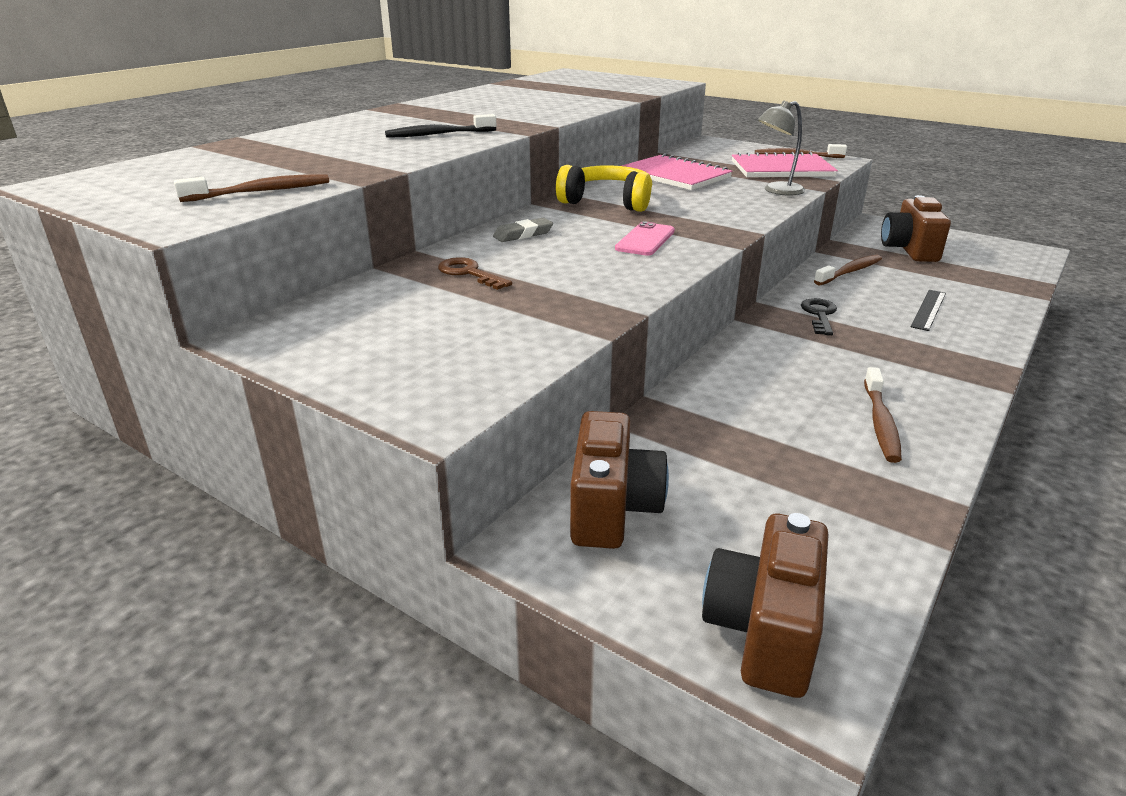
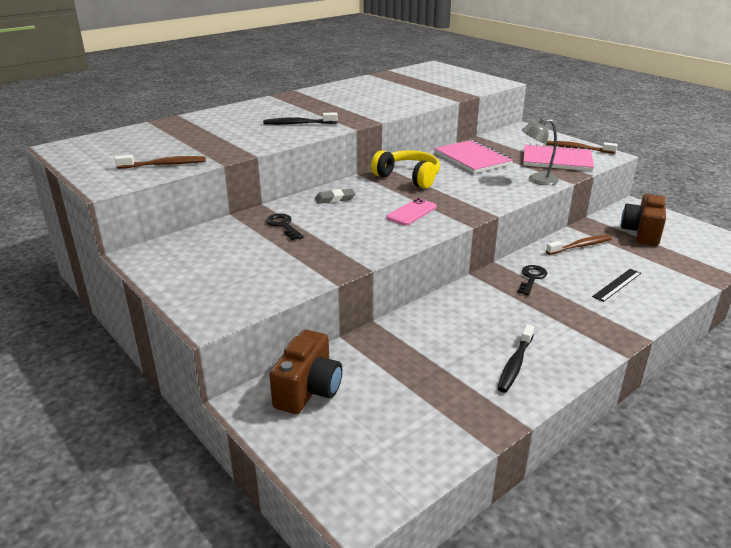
camera: 15 degrees right, 0 degrees up
(469, 273) = (283, 225): brown key -> black key
(764, 631) = (349, 477): brown camera -> none
(880, 423) = (515, 364): brown toothbrush -> black toothbrush

